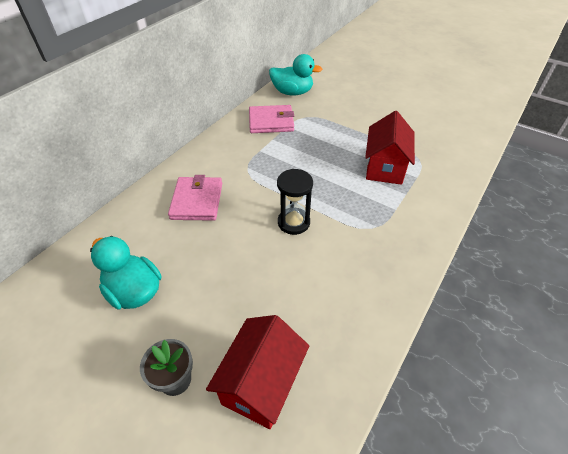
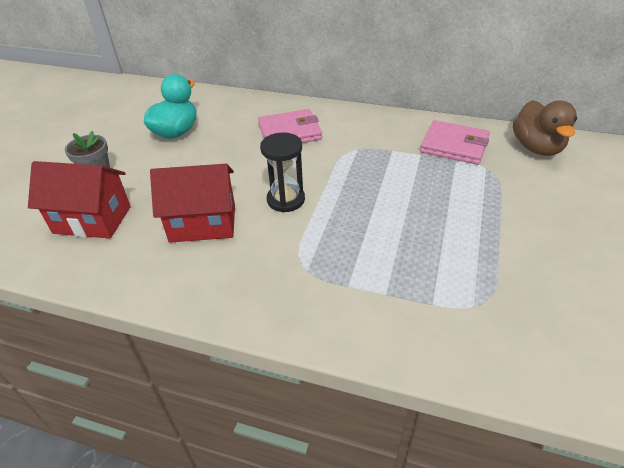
camera: 75 degrees right, 5 degrees down
(271, 122) = (454, 145): pink wallet -> pink wallet turned 45 degrees counterclockwise
(292, 92) = (536, 148): turquoise duck -> brown duck
(384, 167) = (432, 264): red house -> red house (203, 223)

